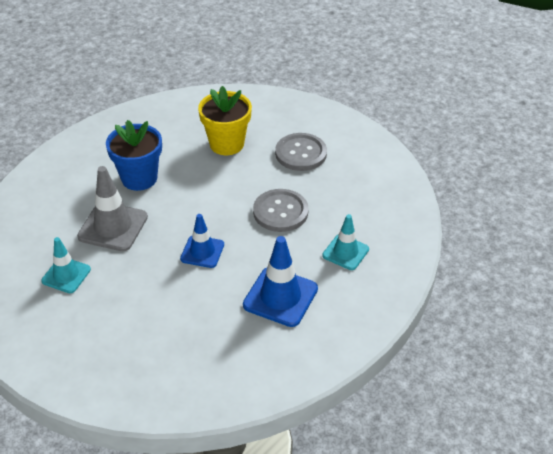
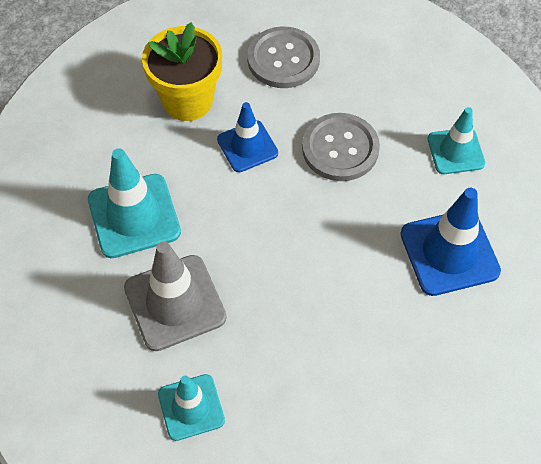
camera: 40 degrees left, 15 degrees up
(139, 178) = (134, 216): blue flower pot -> turquoise traffic cone
(202, 252) = (311, 259): blue traffic cone -> blue traffic cone (247, 146)

